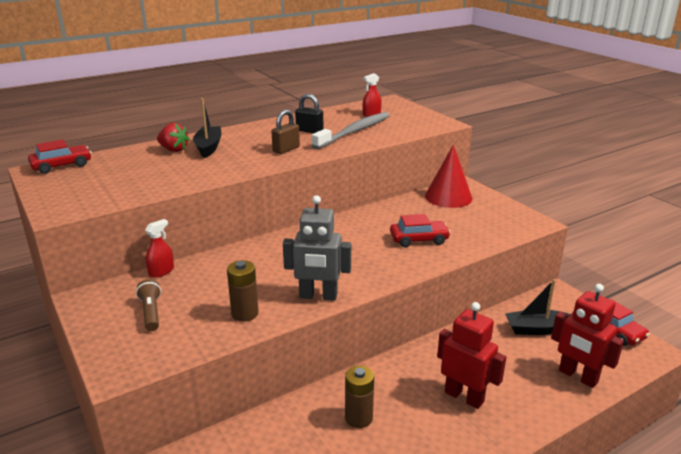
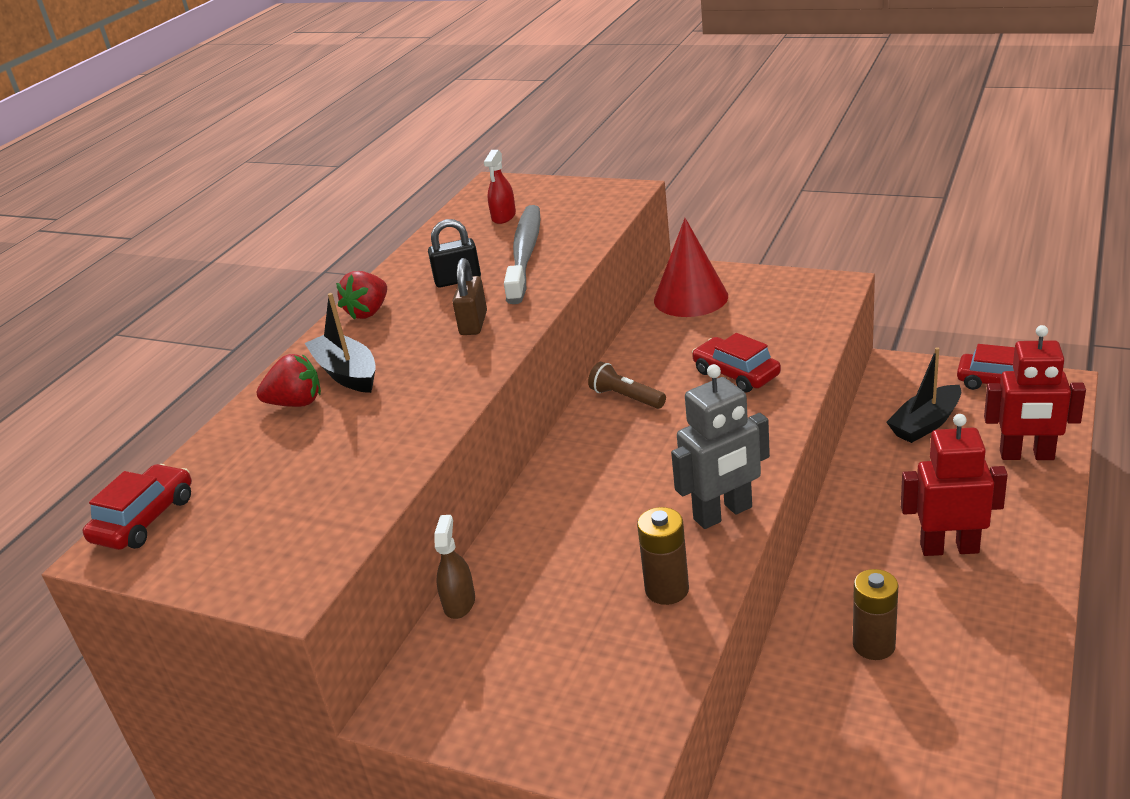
camera: 30 degrees left, 5 degrees up
(151, 312) = (538, 665): brown flashlight -> brown flashlight (626, 397)
(161, 271) = (459, 603): red spray bottle -> brown spray bottle
(255, 129) = (368, 312): none -> red strawberry
(419, 239) = (736, 374): red car -> red car turned 90 degrees counterclockwise

